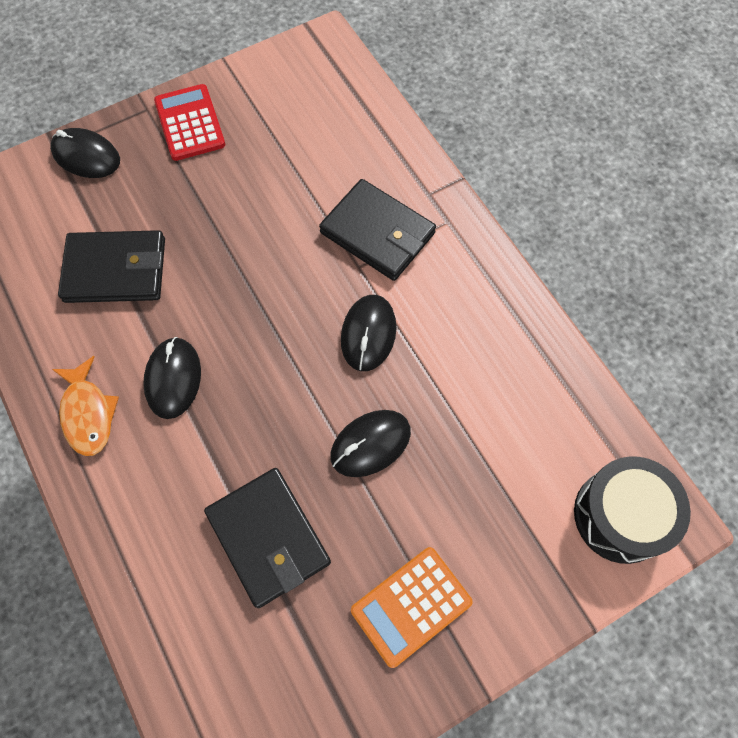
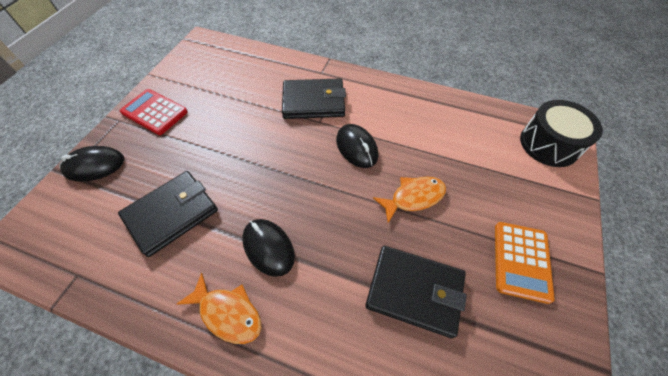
camera: 40 degrees left, 10 degrees down
(370, 444) = (413, 197): black mouse -> orange fish

